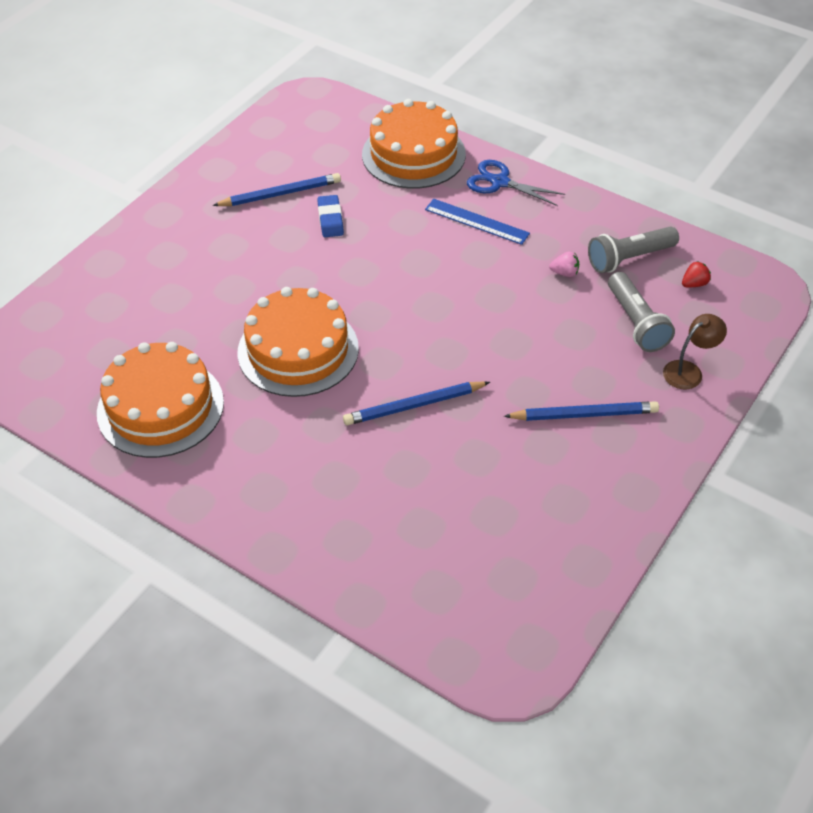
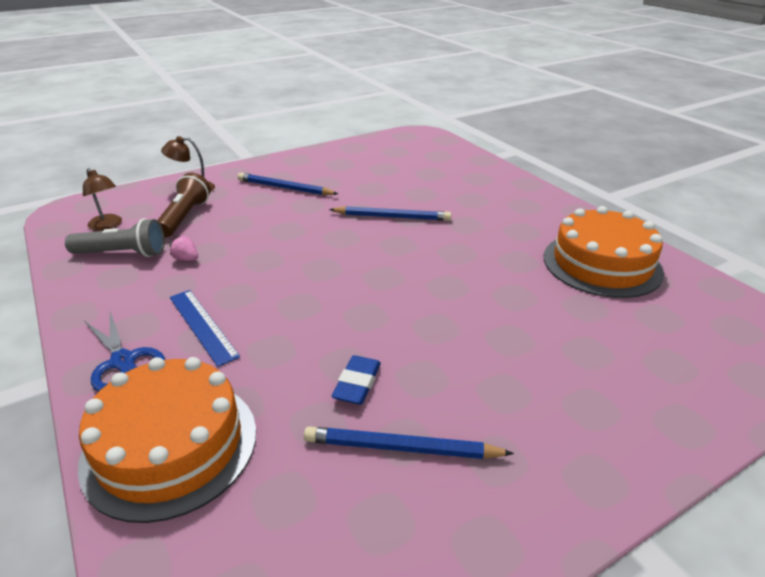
camera: 155 degrees left, 15 degrees down
(298, 350) = (464, 270): orange cake -> none
(636, 322) = (184, 217): grey flashlight -> brown flashlight
(694, 284) = (108, 225): red strawberry -> brown lamp

